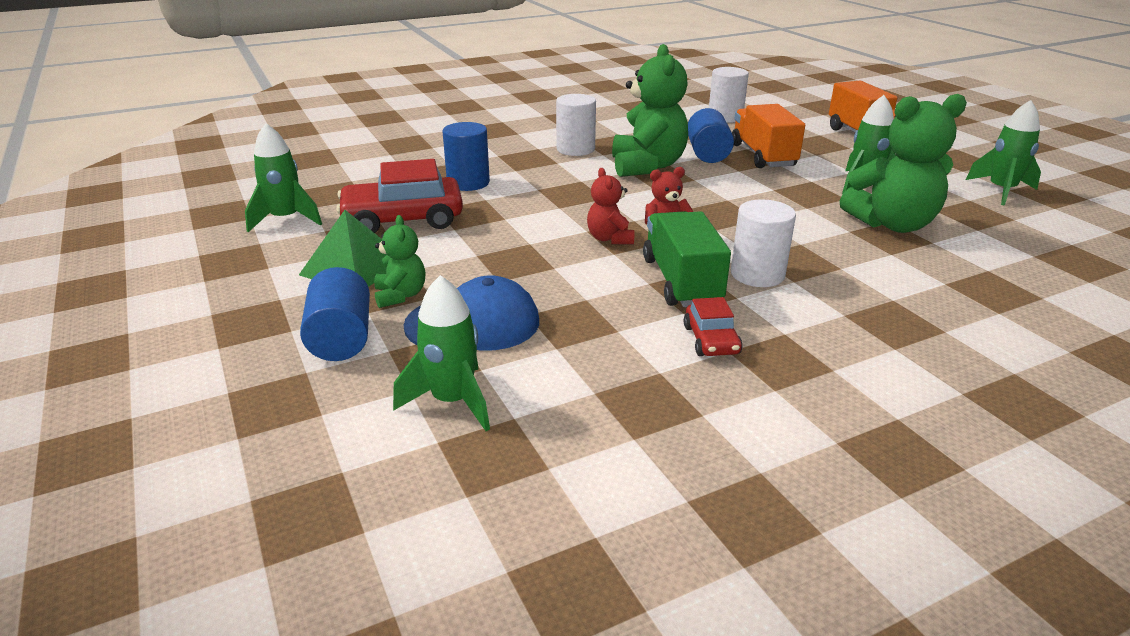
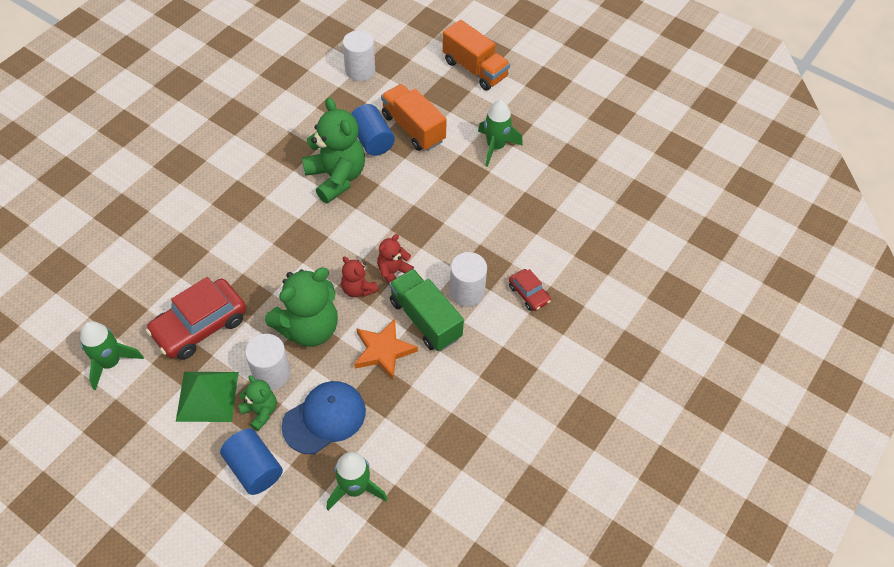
camera: 30 degrees left, 25 degrees up
(468, 183) = (215, 255): blue cylinder -> none
(575, 149) = (268, 171): white cylinder -> white cylinder (271, 373)
(602, 291) = (383, 351): none -> orange star
(711, 340) = (466, 371): red car -> red car (528, 294)
(892, 224) = (528, 196): green teddy bear -> green teddy bear (309, 328)
(1001, 191) = (583, 122): green rocket -> none

